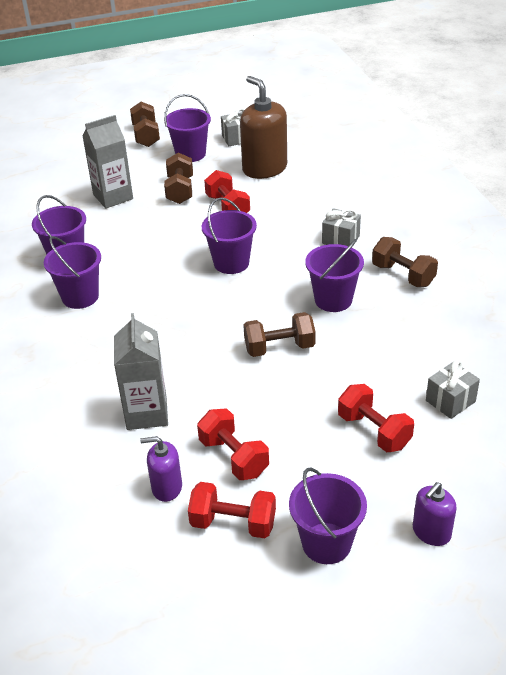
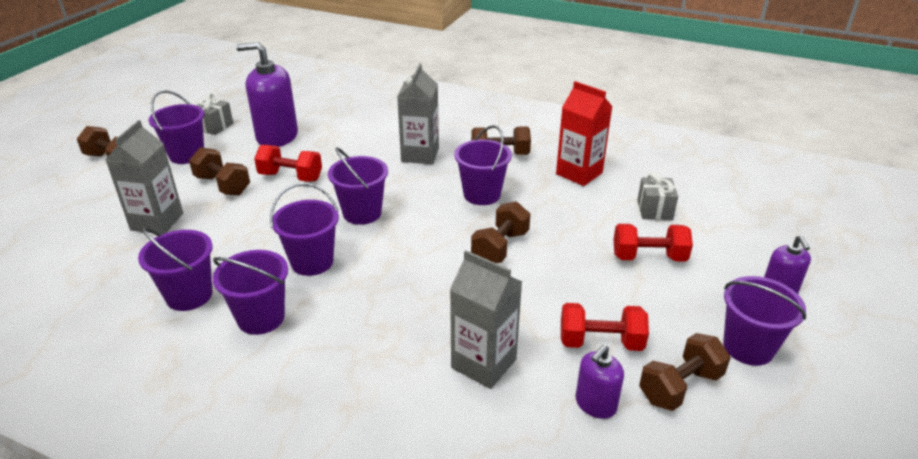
camera: 50 degrees left, 5 degrees down
(153, 279) = (312, 262): none -> purple bucket
(233, 523) = (680, 387): red dumbbell -> brown dumbbell
(264, 168) = (277, 137): brown soap dispenser -> purple soap dispenser
(340, 239) = (420, 155): grey gift -> grey carton
(442, 330) = (579, 173): none -> red carton

